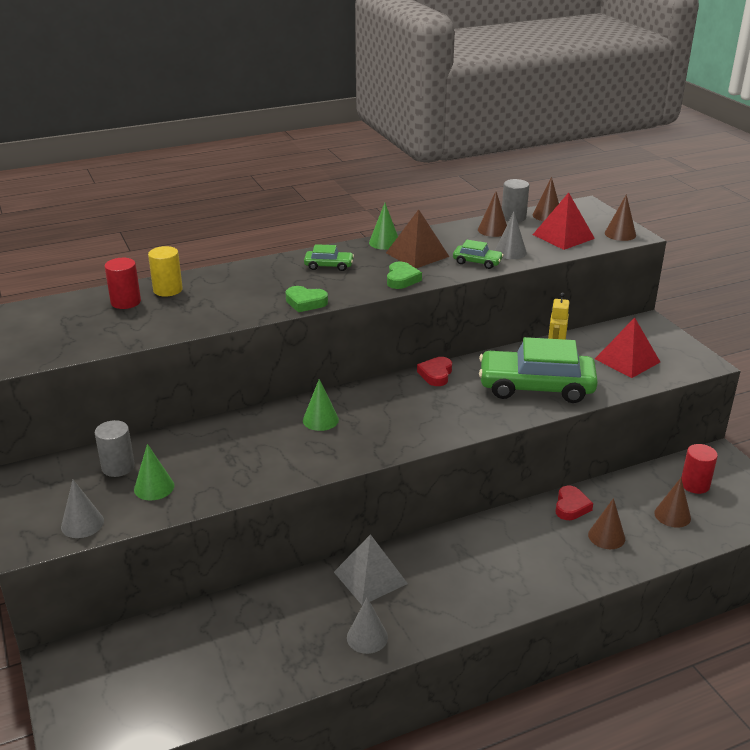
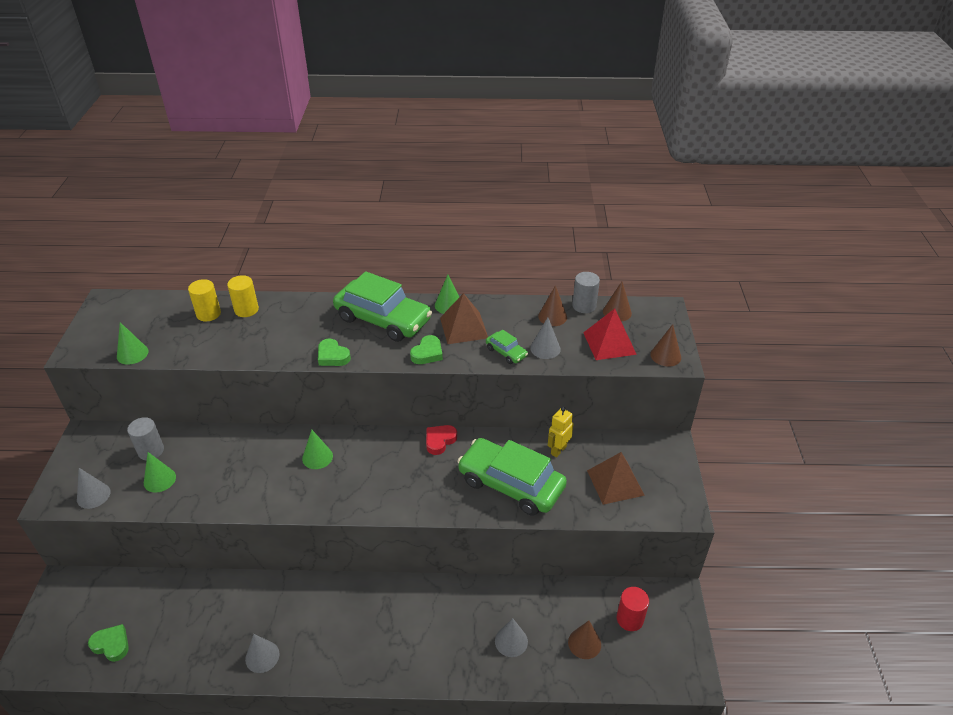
camera: 25 degrees right, 10 degrees up
(67, 352) = (132, 354): none -> green cone
(126, 302) = (208, 314): red cylinder -> yellow cylinder
(176, 691) = (111, 645): none -> green heart
(329, 265) = (383, 319): green car -> green car, size x2.28
(370, 578) = (302, 602): grey pyramid -> none
(571, 506) = (504, 598): red heart -> none
(606, 536) = (511, 641): brown cone -> grey cone
(627, 360) = (615, 482): red pyramid -> brown pyramid

